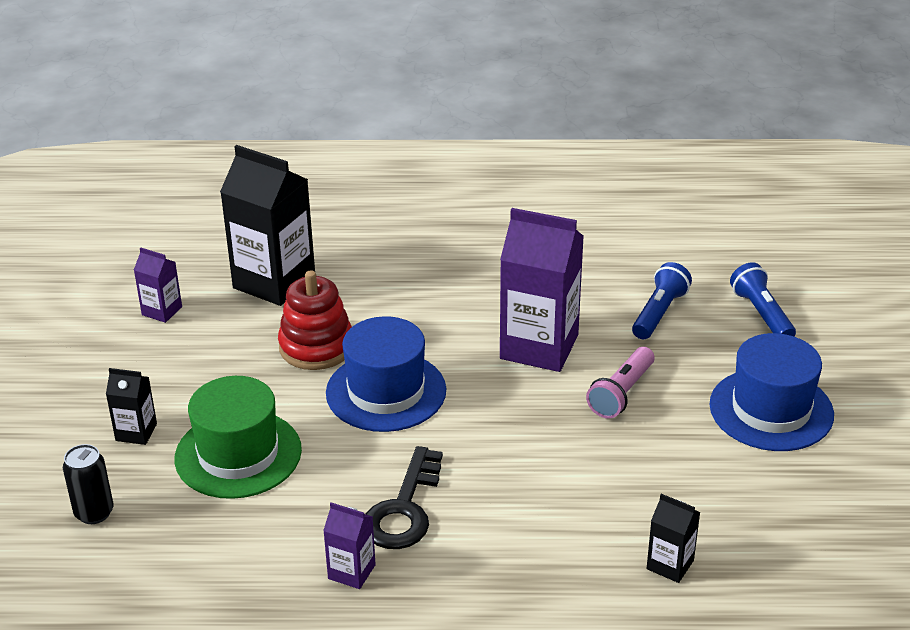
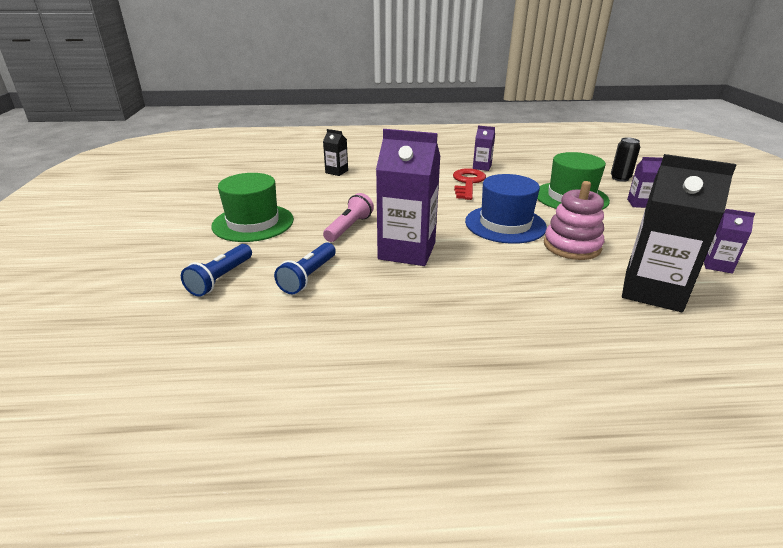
camera: 175 degrees right, 5 degrees down
(136, 432) = (639, 203): black carton -> purple carton
(316, 347) = (572, 246): red stacking toy -> pink stacking toy
(404, 509) = (468, 183): black key -> red key
(761, 314) = (221, 278): blue flashlight -> blue flashlight turned 45 degrees clockwise
(771, 410) = (253, 223): blue hat -> green hat

